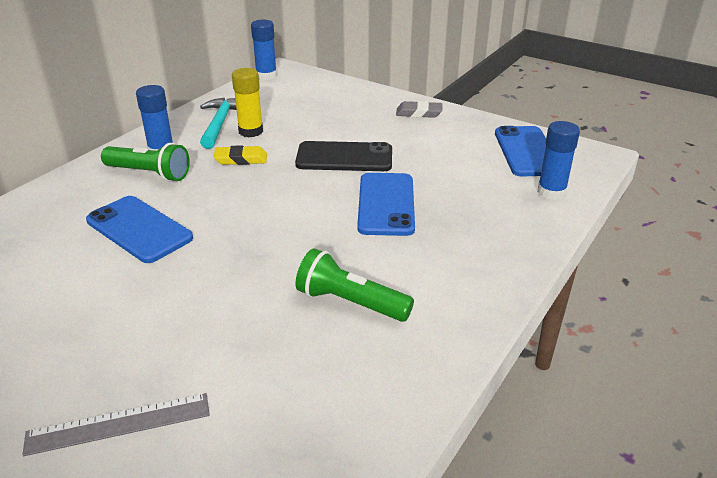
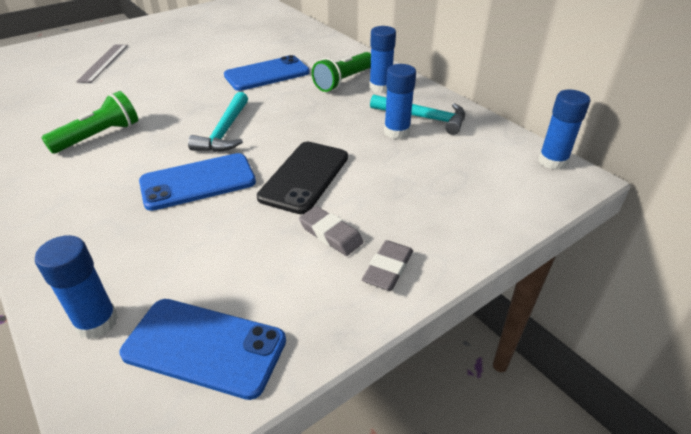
camera: 110 degrees right, 5 degrees up
(241, 159) = (341, 120): yellow eraser -> none
(250, 131) = (396, 132): yellow glue stick -> blue glue stick
(294, 217) = (225, 131): none -> turquoise hammer
(386, 204) = (198, 182): blue phone -> blue phone turned 45 degrees counterclockwise
(403, 135) = (331, 234): none -> grey eraser

